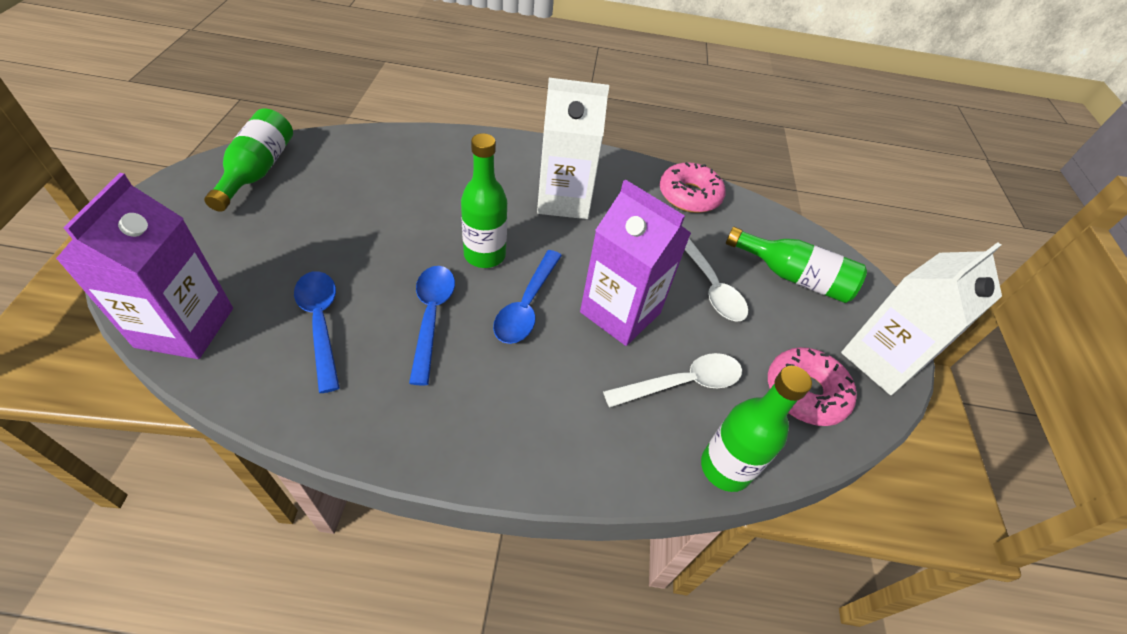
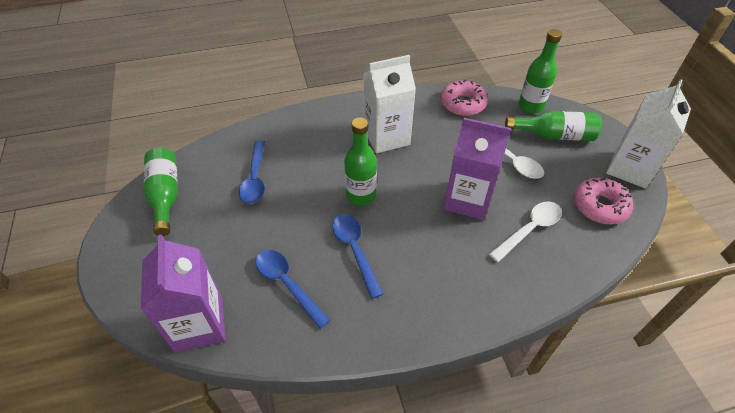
camera: 15 degrees left, 0 degrees up
(527, 305) = (409, 218): blue spoon -> blue spoon (255, 178)
(725, 468) = (581, 270): green bottle -> green bottle (530, 106)

